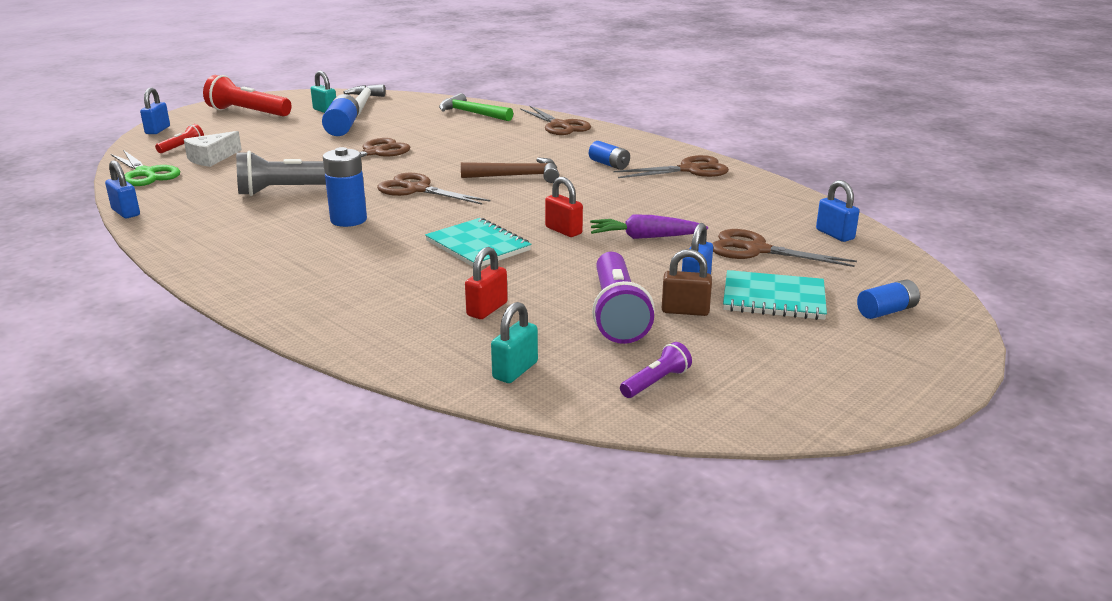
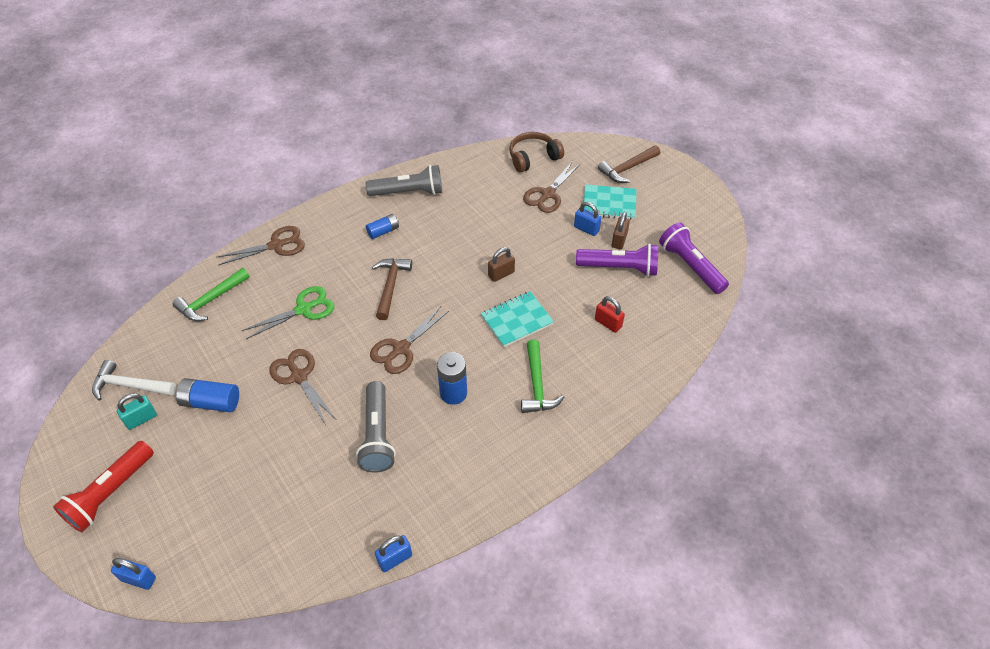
camera: 80 degrees left, 25 degrees up
(145, 174) = (291, 562): green scissors -> green scissors (304, 309)
(182, 147) = (215, 542): red flashlight -> none
(211, 158) = (264, 509): white cheese -> none
(361, 266) = (537, 385): none -> green hammer
(515, 370) = (677, 318): turquoise padlock -> none
(563, 230) = (501, 274): red padlock -> brown padlock
(645, 237) = (520, 237): purple carrot -> none
(656, 382) = (690, 266): purple flashlight -> purple flashlight, size x2.02
(689, 170) = (409, 192): brown scissors -> grey flashlight
(773, 298) = (609, 204): turquoise notebook -> turquoise notebook turned 75 degrees clockwise
(834, 234) = (533, 158): blue padlock -> brown headphones
(886, 311) = (627, 168): blue battery -> brown hammer

